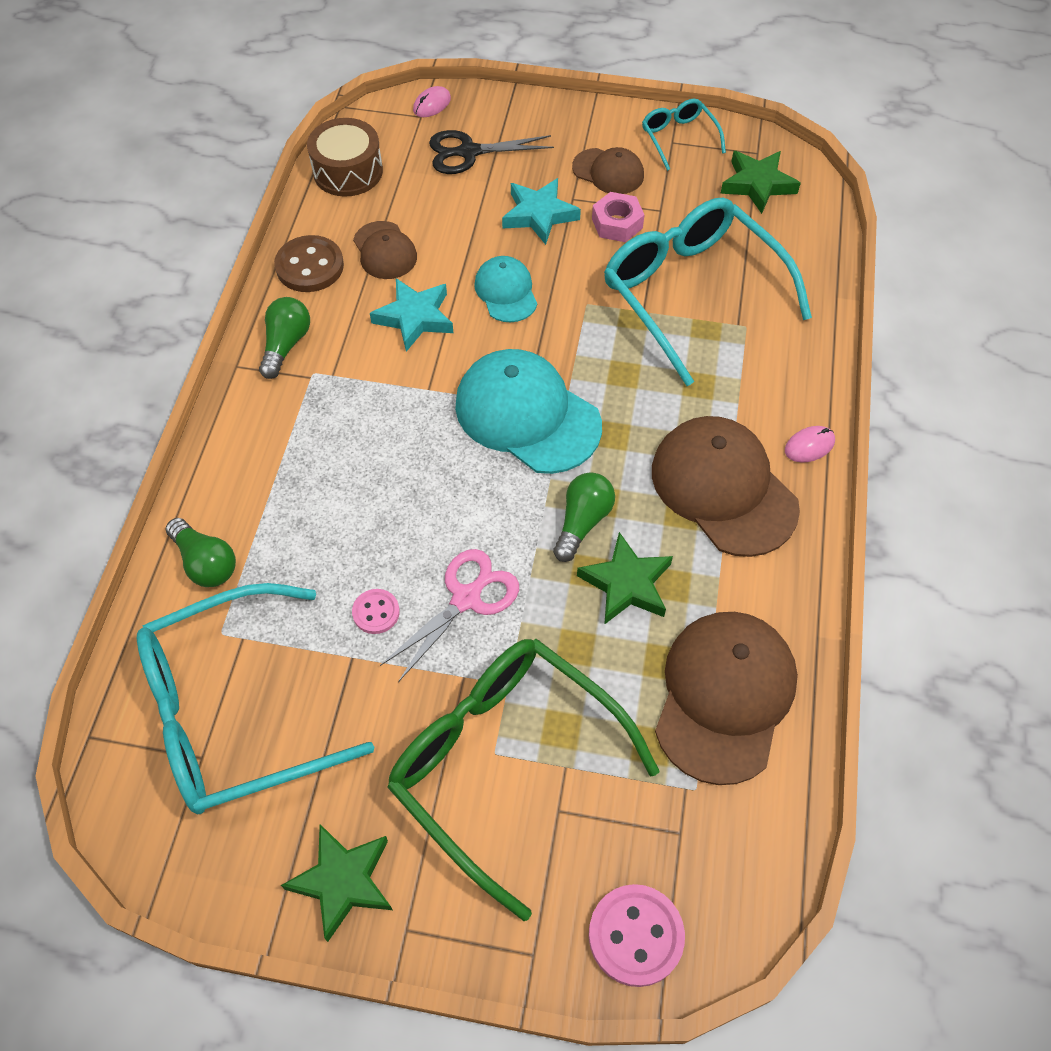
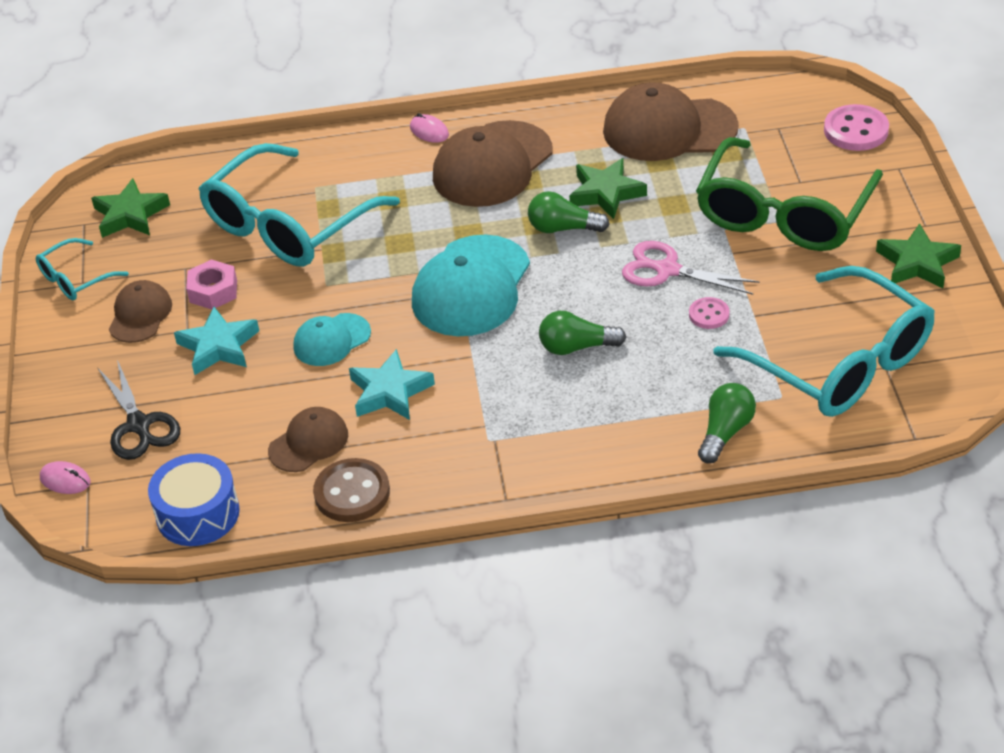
camera: 105 degrees left, 15 degrees down
(286, 345) = (463, 471): green light bulb -> green light bulb (576, 347)
(348, 171) = (198, 514): brown drum -> blue drum

